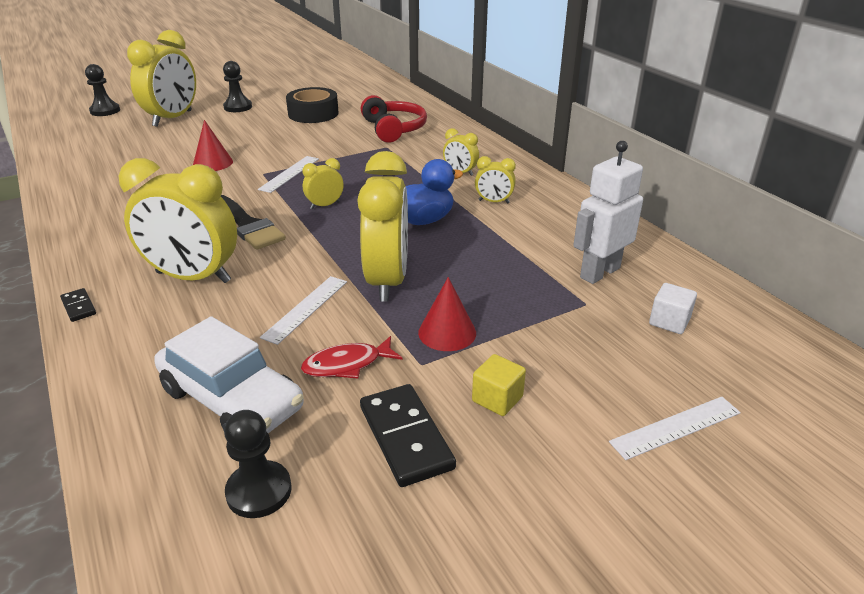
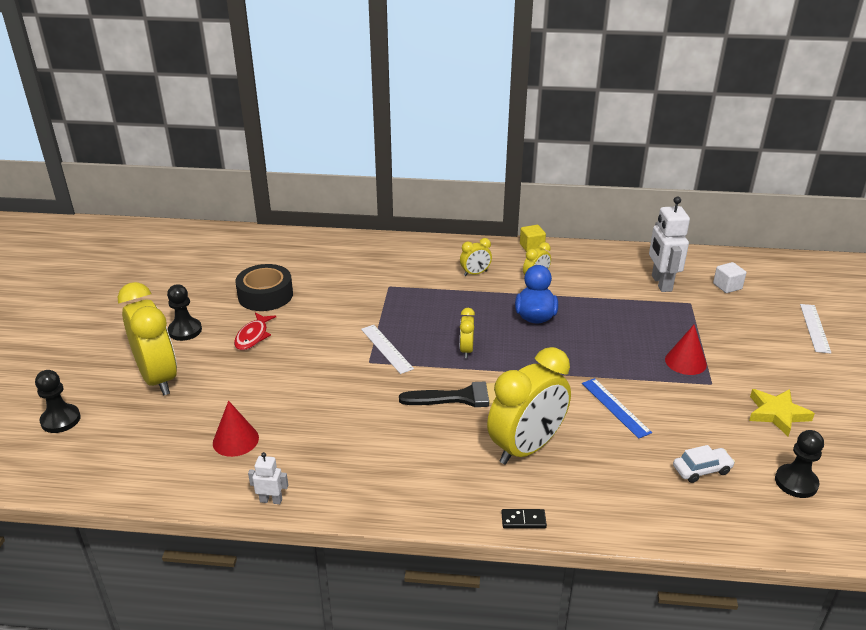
camera: 55 degrees left, 0 degrees up
(53, 195) = (271, 500): none -> white robot
(213, 163) = (312, 382): red cone -> red cone (235, 440)
(232, 399) = (701, 470): white car -> white car, size x0.50
(305, 308) = (615, 407): white ruler -> blue ruler
(347, 364) = (694, 411): red fish -> red fish (253, 336)
(387, 281) = (606, 362): yellow clock -> none
(394, 129) = (357, 270): red headphones -> none
(406, 437) = (777, 414): black domino -> yellow star
(497, 399) = (761, 370): yellow cube -> yellow cube (532, 247)

